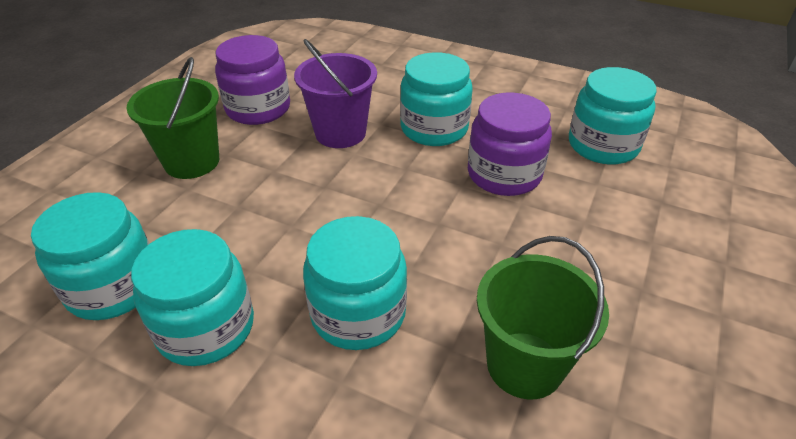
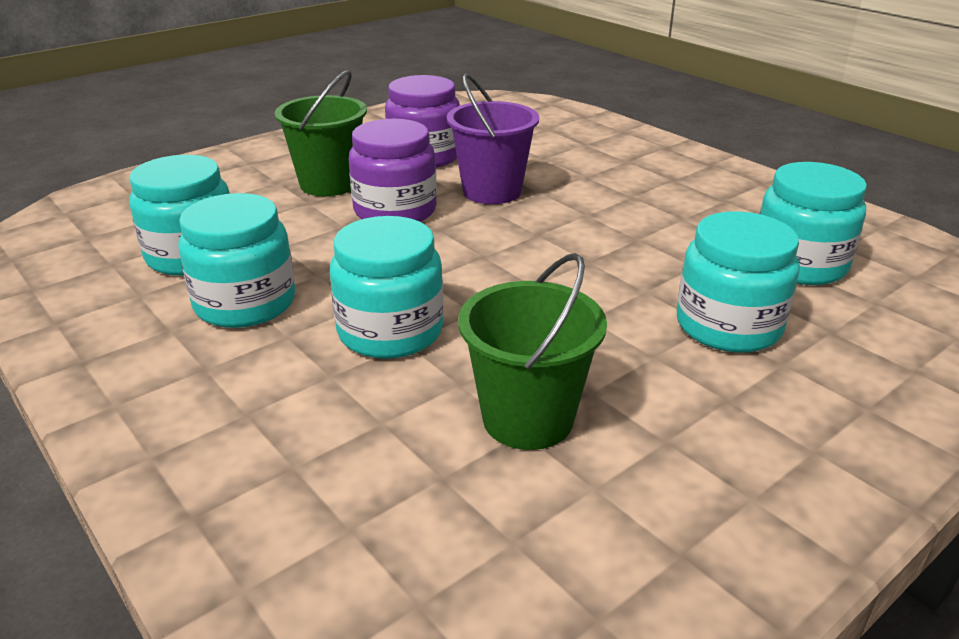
camera: 25 degrees right, 10 degrees down
(434, 128) = (598, 208): turquoise jar -> turquoise jar (728, 326)
(504, 174) = (646, 262): purple jar -> purple jar (395, 211)

